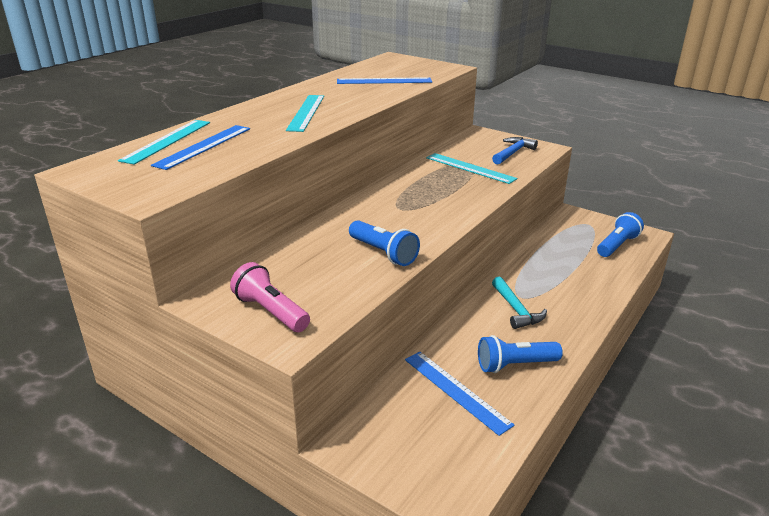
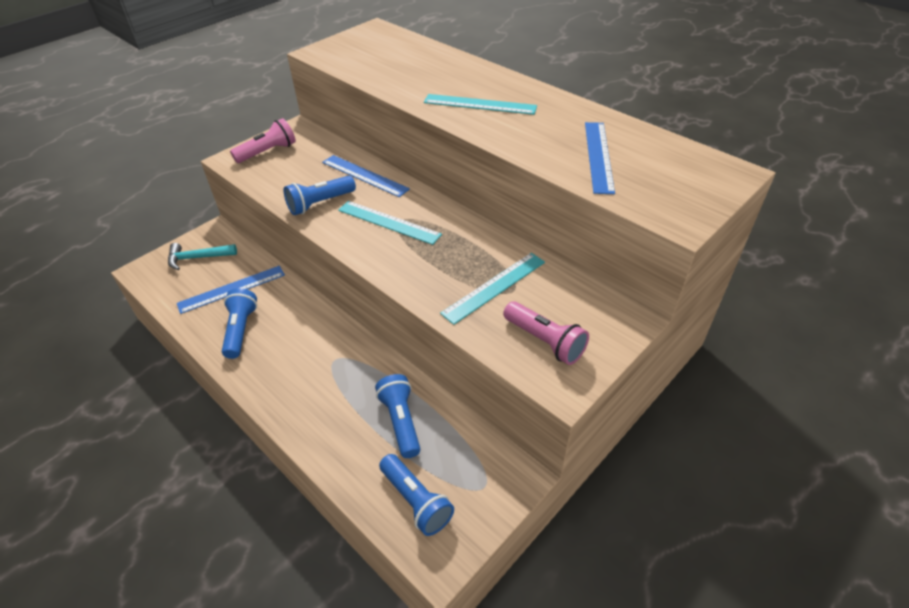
camera: 100 degrees right, 15 degrees up
(167, 141) = (421, 49): turquoise ruler -> turquoise ruler (388, 222)
(204, 146) = (403, 63): blue ruler -> blue ruler (364, 175)
(513, 153) = (545, 341): blue hammer -> pink flashlight
(516, 309) = (315, 350): turquoise hammer -> turquoise hammer (198, 258)
(561, 257) = (401, 421): none -> blue flashlight

